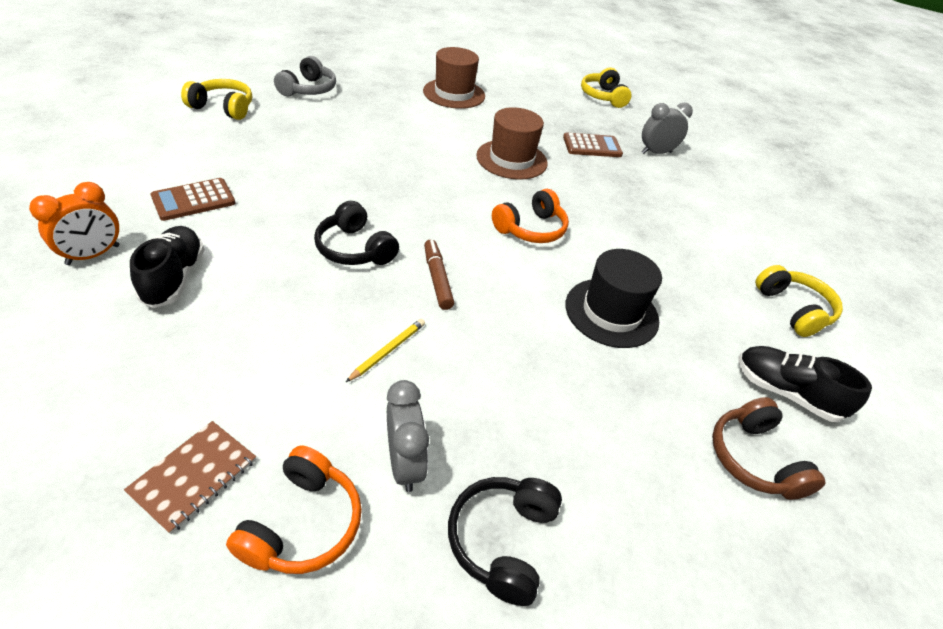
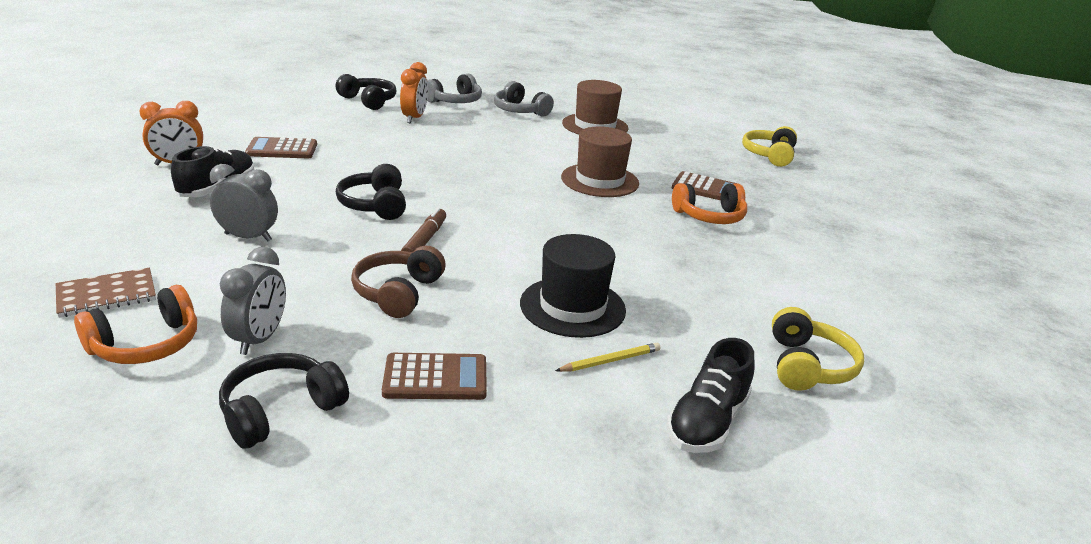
camera: 30 degrees right, 15 degrees down
(223, 108) = (368, 101): yellow headphones -> black headphones
(290, 121) = (414, 118): none -> orange clock
(377, 89) = (520, 111): none -> grey headphones
(388, 351) = (327, 271): yellow pencil -> yellow pencil (610, 361)
(531, 229) = (559, 230): orange headphones -> orange headphones (709, 216)
(585, 438) = (435, 378): none -> brown calculator
(656, 153) = (782, 208): grey clock -> grey clock (248, 237)
(754, 459) = (600, 454): brown headphones -> brown headphones (398, 293)
(785, 393) = (707, 422): black shoe -> black shoe turned 120 degrees counterclockwise

